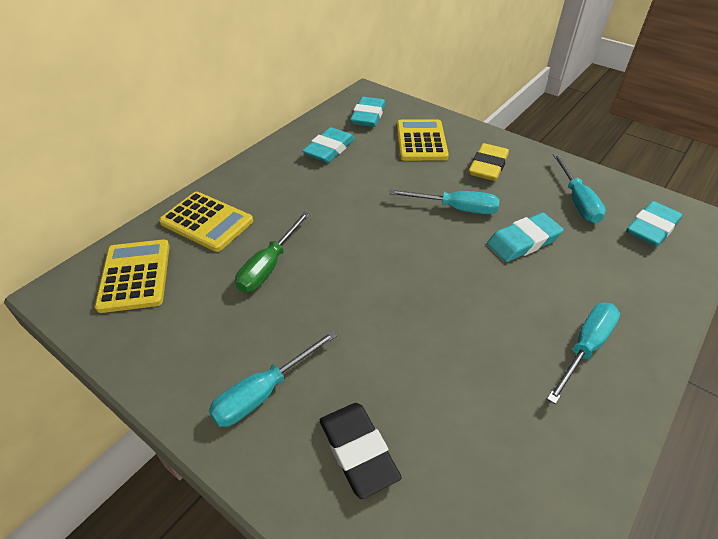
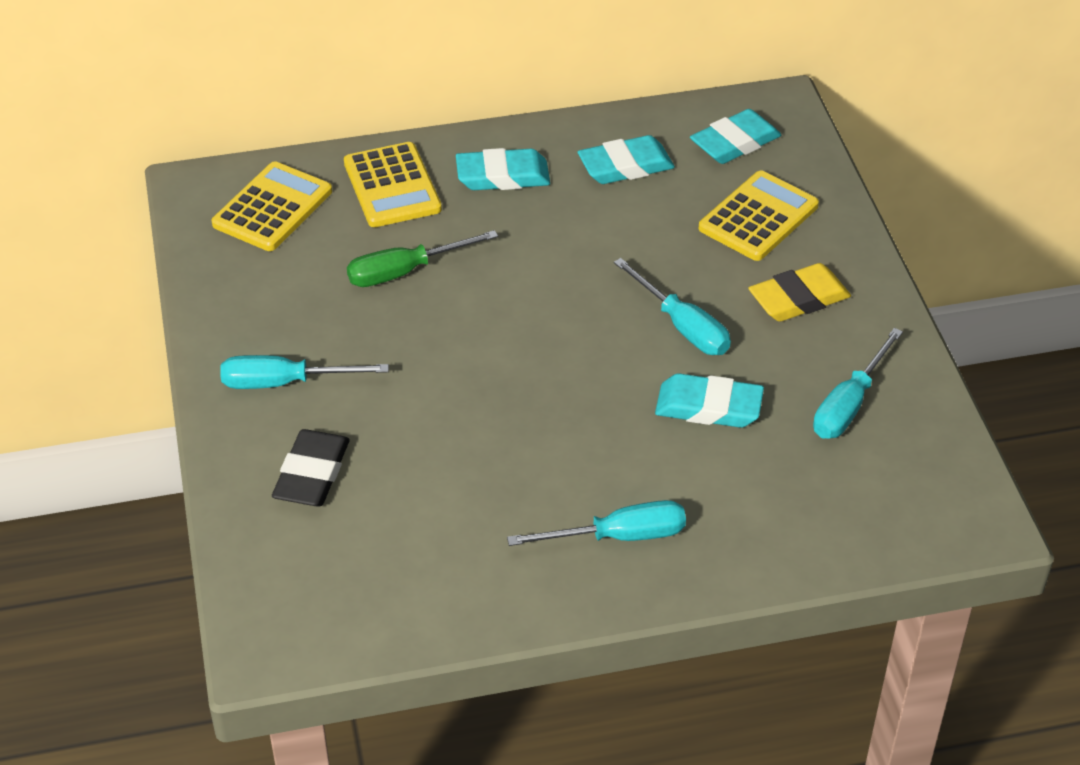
camera: 40 degrees right, 0 degrees up
(652, 228) = (893, 488): turquoise eraser -> turquoise eraser (503, 176)

